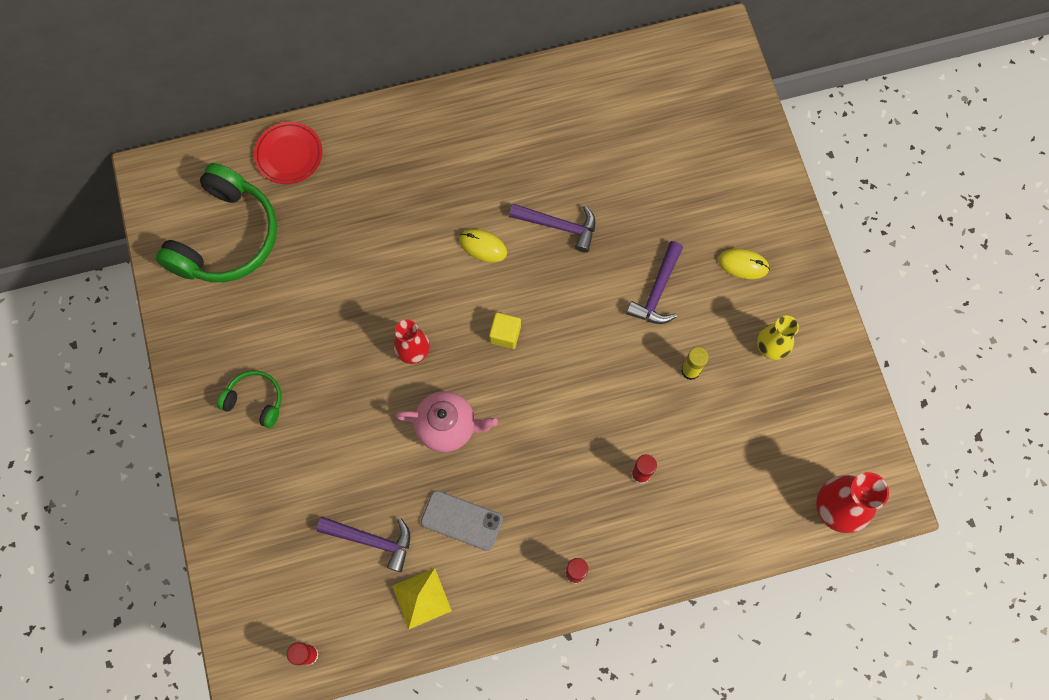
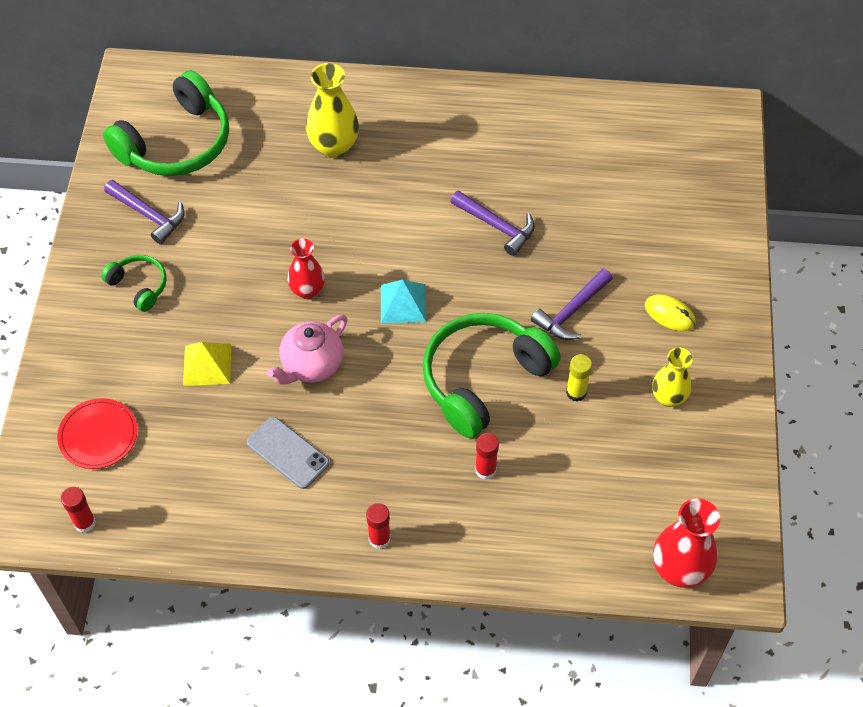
camera: 20 degrees right, 15 degrees down
(289, 155) = (265, 93): red plate -> red plate (98, 436)
(372, 540) = (193, 442): purple hammer -> purple hammer (149, 215)
(377, 192) = (334, 146): none -> yellow vase
(421, 598) = (217, 509): yellow pyramid -> yellow pyramid (207, 364)
(448, 426) = (311, 366): pink teapot -> pink teapot turned 105 degrees clockwise
(483, 246) = (414, 221): yellow mouse -> none
(505, 334) = (403, 303): yellow cube -> turquoise pyramid
(605, 386) = (483, 379): none -> green headphones

